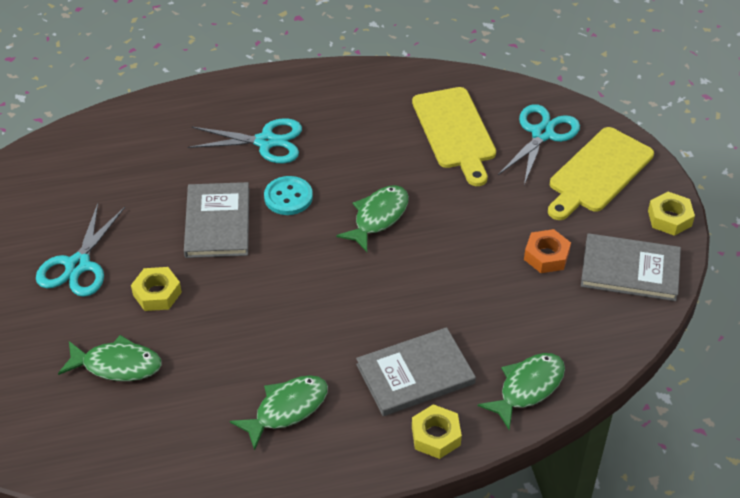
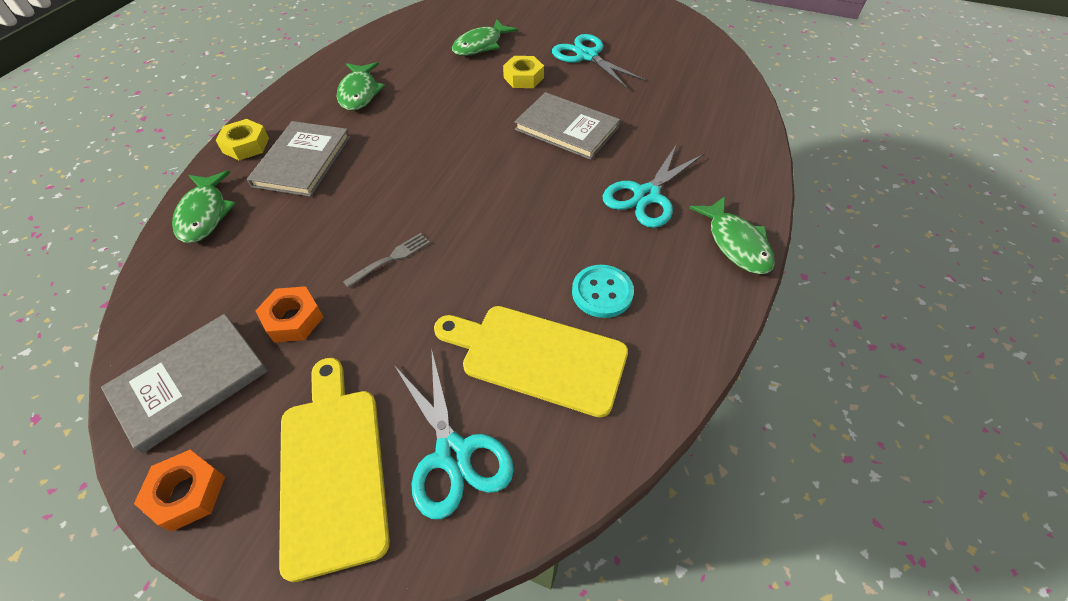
camera: 125 degrees right, 5 degrees up
(288, 197) = (558, 178): turquoise button -> turquoise button (602, 292)
(378, 217) = (476, 222): green fish -> green fish (736, 243)
(454, 241) = (390, 259): none -> grey fork
(669, 218) = (187, 493): yellow nut -> orange nut

